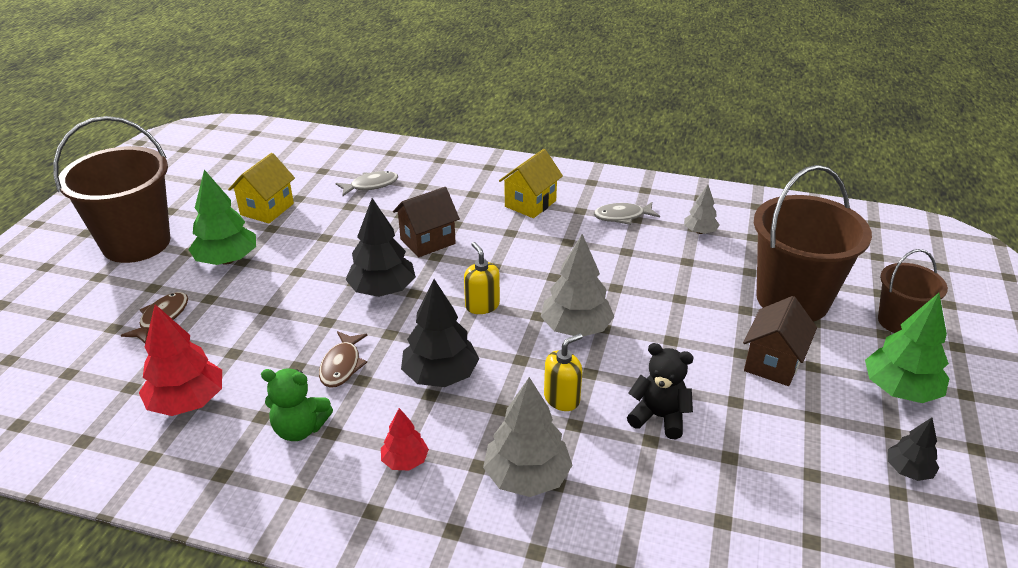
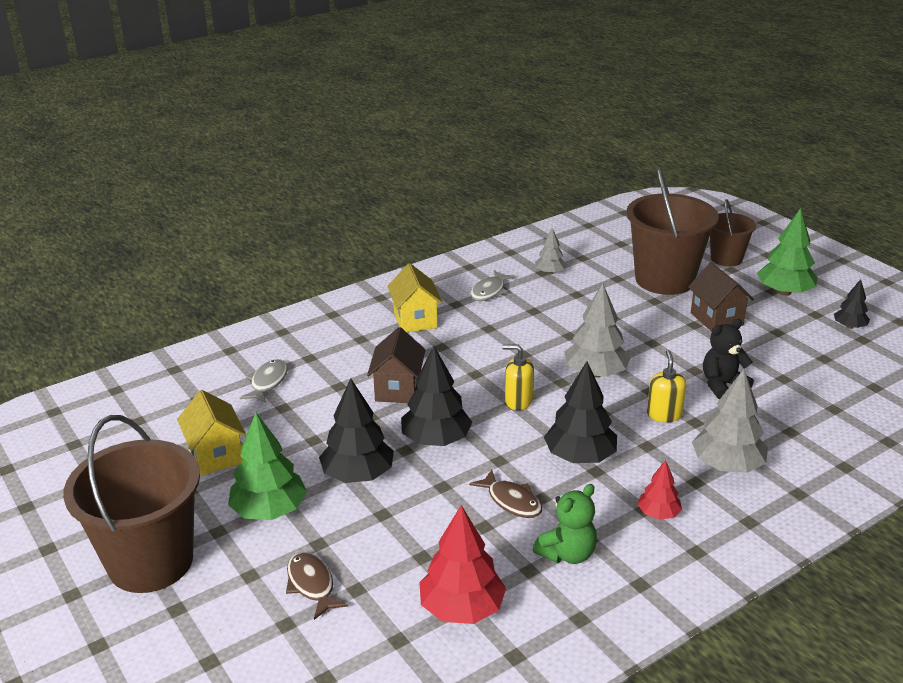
camera: 50 degrees left, 5 degrees down
(302, 276) = (358, 475): none -> black tree

